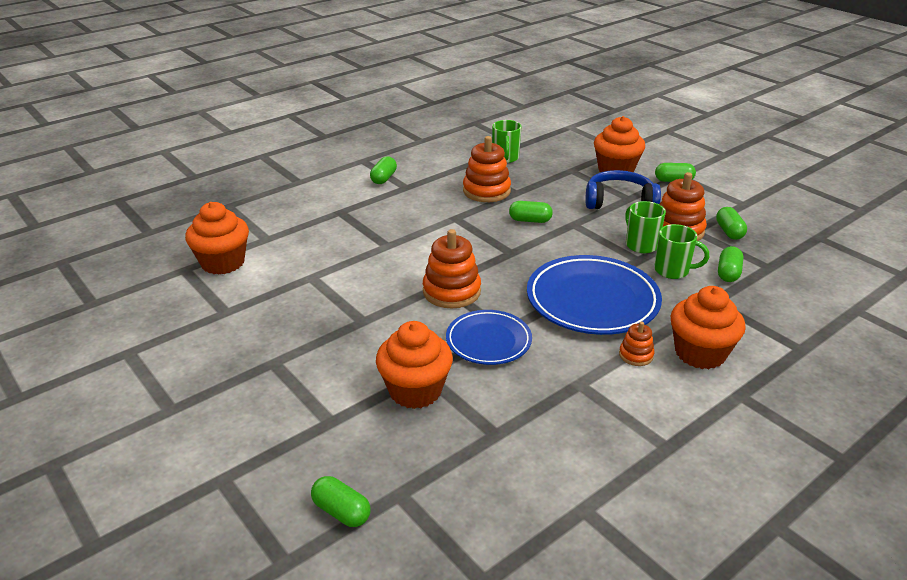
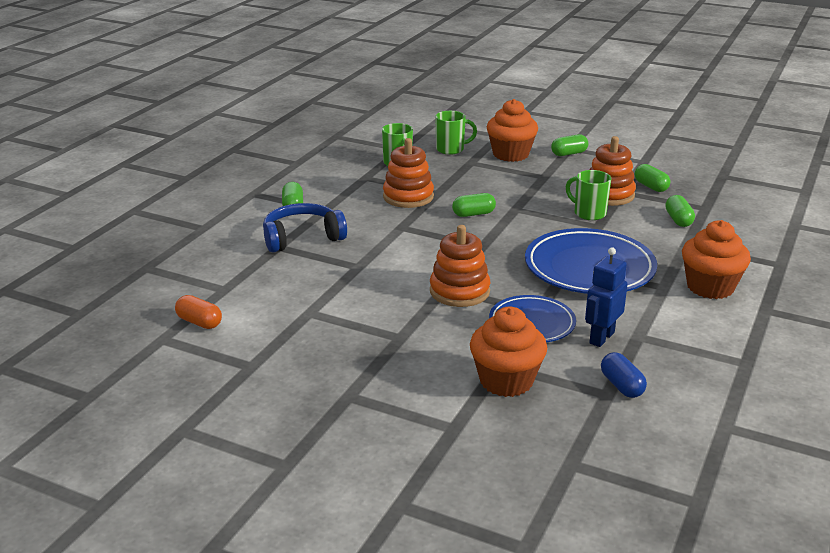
camera: 25 degrees left, 5 degrees down
(223, 263) = (199, 322): orange cupcake -> orange capsule
(341, 511) = (535, 493): green capsule -> none
(517, 430) = (621, 386): none -> blue capsule
(541, 375) = (601, 338): none -> blue robot
(619, 201) = (538, 181): blue headphones -> blue headphones (302, 237)
(636, 355) = (663, 302): orange stacking toy -> none
(673, 271) = (633, 228): green mug -> green mug (451, 149)

